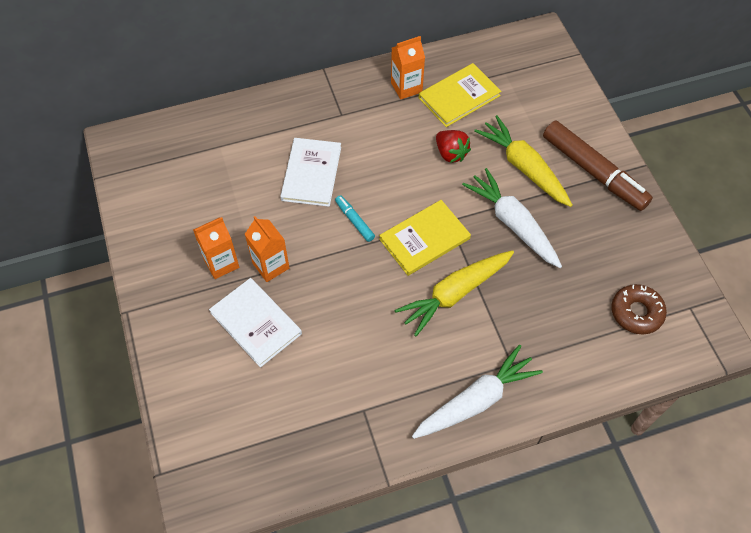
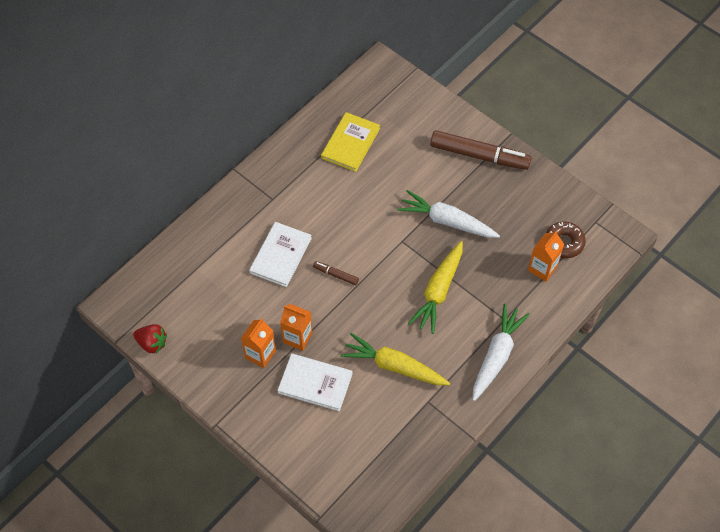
camera: 30 degrees left, 0 degrees up
(311, 173) = (280, 255): white book -> white book turned 45 degrees clockwise
(354, 221) = (336, 275): turquoise marker -> brown marker
(406, 87) = (307, 154): orange carton -> orange carton (542, 268)
(424, 239) = (393, 263): yellow book -> none
(451, 153) = (372, 190): red strawberry -> red strawberry (152, 343)
(524, 167) = (429, 176): yellow carrot -> yellow carrot (394, 366)

